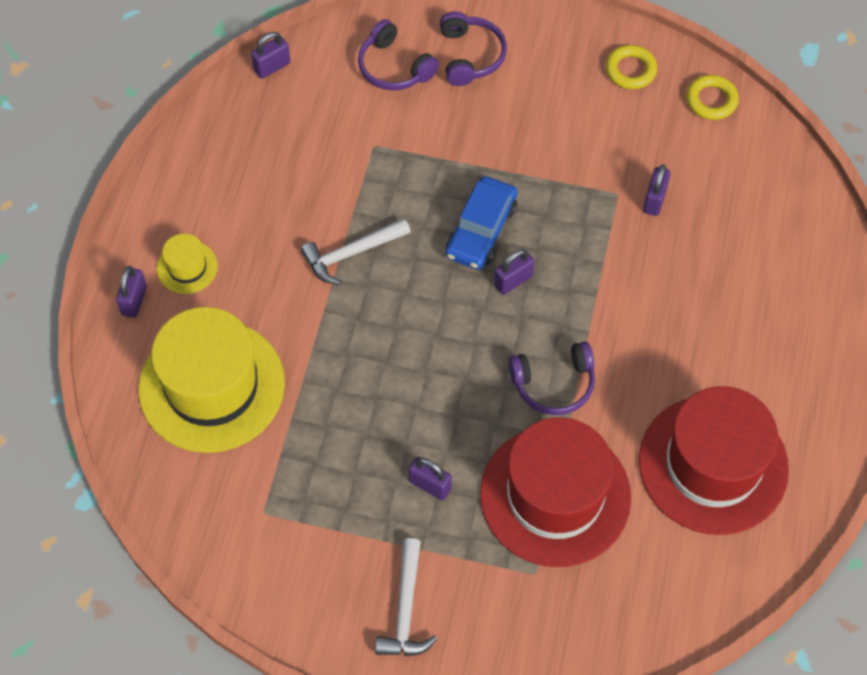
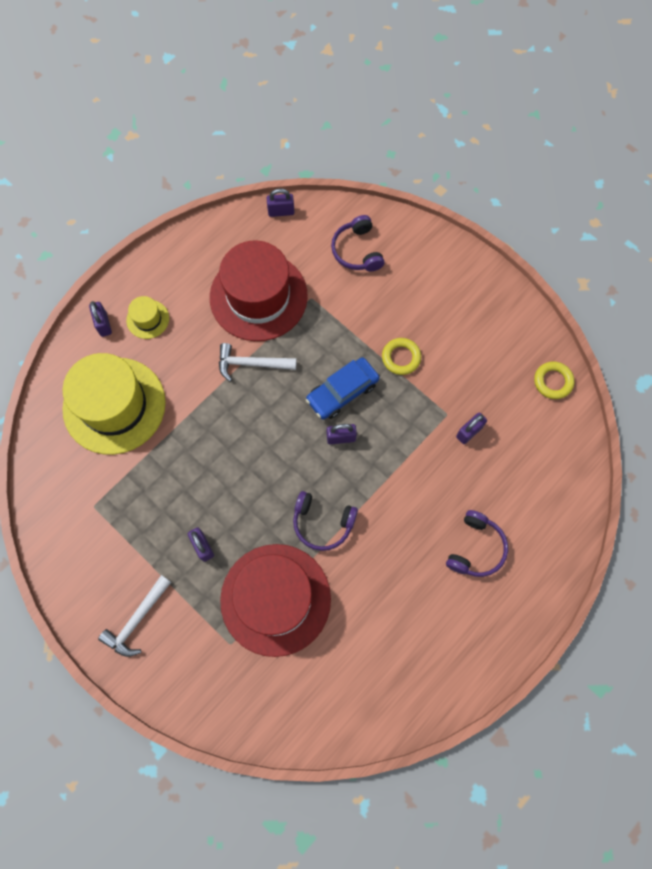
camera: 30 degrees right, 10 degrees up
(134, 300) = (103, 324): purple padlock -> purple padlock turned 60 degrees counterclockwise
(471, 56) = (411, 268): purple headphones -> purple headphones (476, 548)
(630, 70) = (511, 332): yellow ring -> yellow ring (401, 358)
(713, 464) = (390, 638): red hat -> red hat (258, 296)

